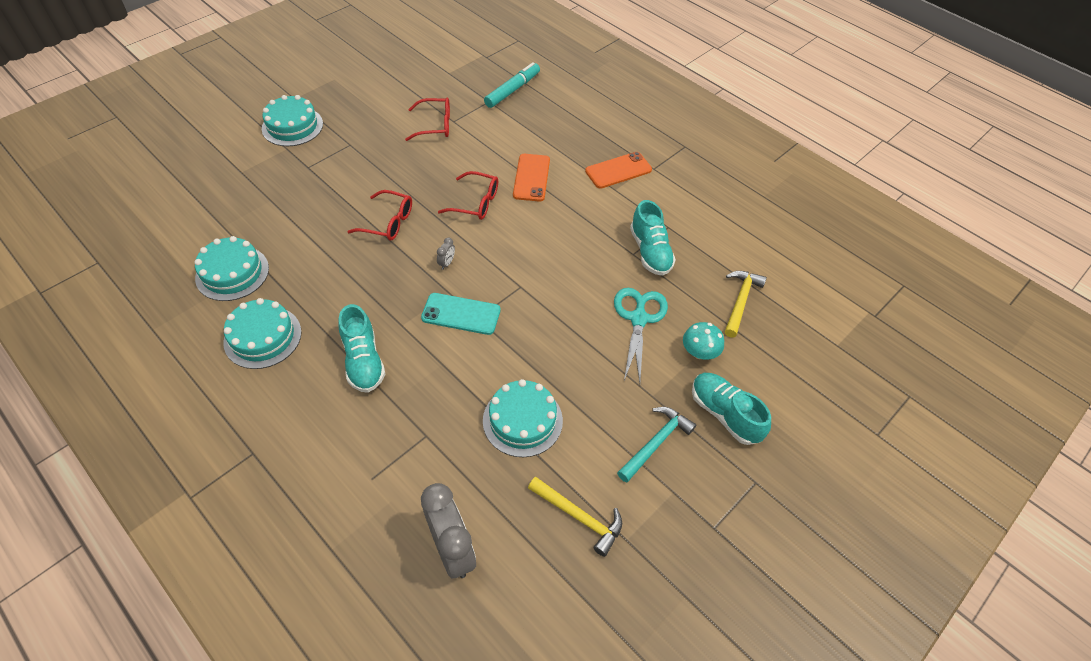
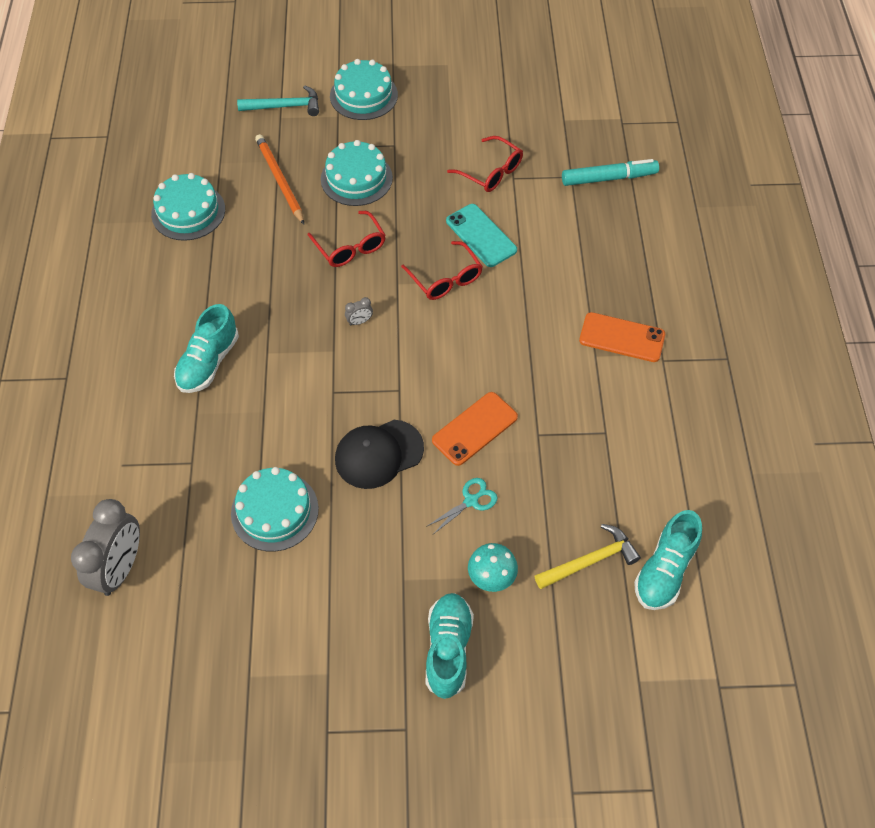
camera: 45 degrees right, 5 degrees up
(263, 337) = (158, 286): turquoise cake -> turquoise cake (356, 178)
(286, 211) = (279, 180): none -> orange pencil
(461, 314) = (323, 378): turquoise phone -> turquoise phone (481, 235)
(531, 178) = (525, 287): orange phone -> orange phone (474, 428)
(551, 333) = (378, 454): none -> black cap
(579, 517) = (233, 626): yellow hammer -> none
(638, 319) = (471, 501): turquoise scissors -> turquoise scissors, size x0.57
(650, 252) = (557, 444): turquoise shoe -> turquoise shoe (664, 570)
(656, 443) = (360, 621): turquoise hammer -> turquoise hammer (285, 106)

